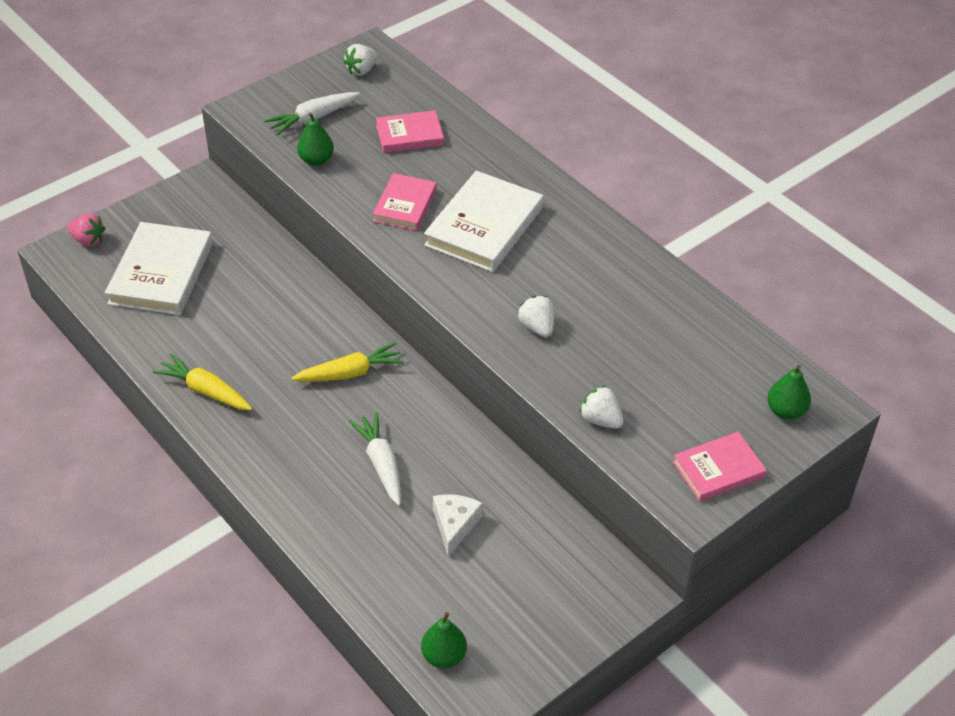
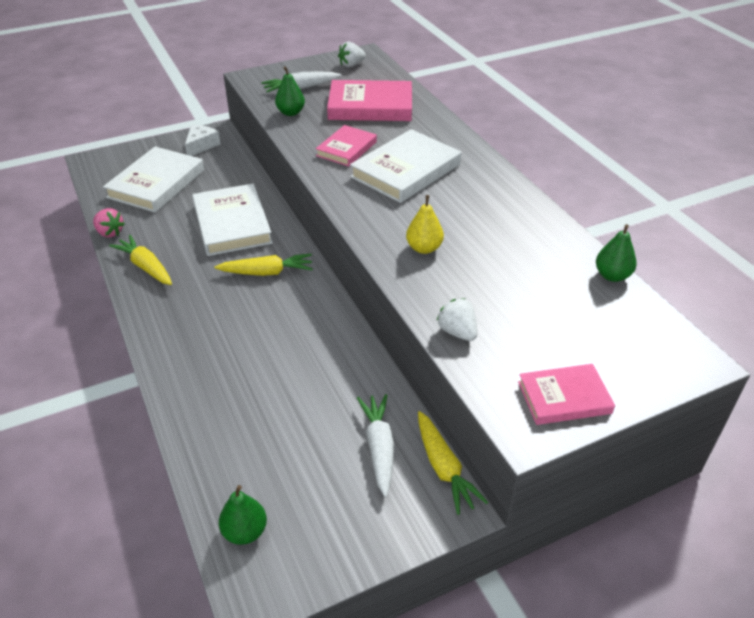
camera: 15 degrees right, 5 degrees down
(88, 240) = (116, 156): pink strawberry -> pink strawberry (110, 233)
(282, 315) = (232, 224): none -> white book
(381, 464) = (261, 346): white carrot -> white carrot (379, 447)
(409, 135) = (370, 106): pink book -> pink book, size x1.66
(455, 525) = (305, 410): white cheese -> white cheese (201, 145)
(537, 327) = (424, 248): white strawberry -> yellow pear
(611, 557) = (443, 468): none -> yellow carrot
(785, 411) = (647, 355): green pear -> green pear (612, 276)

